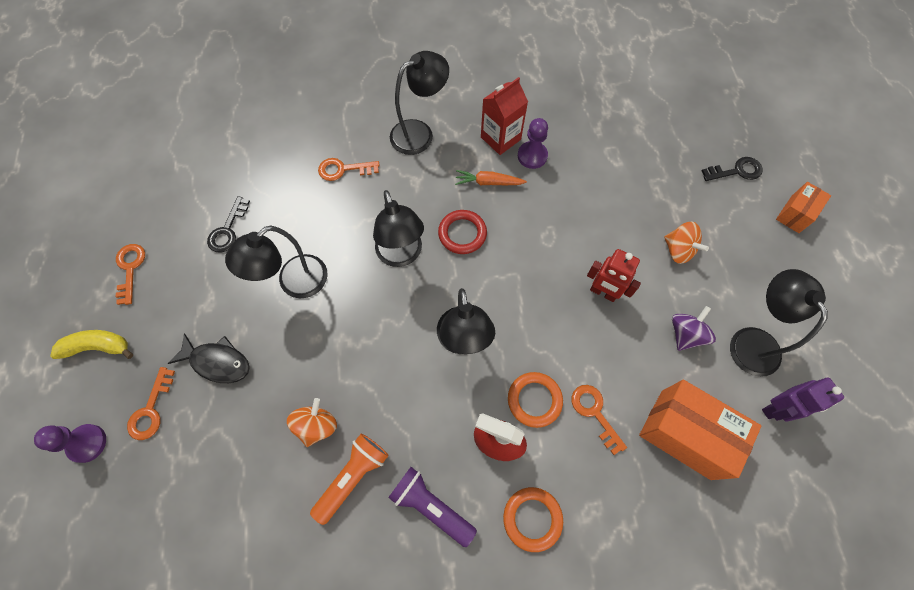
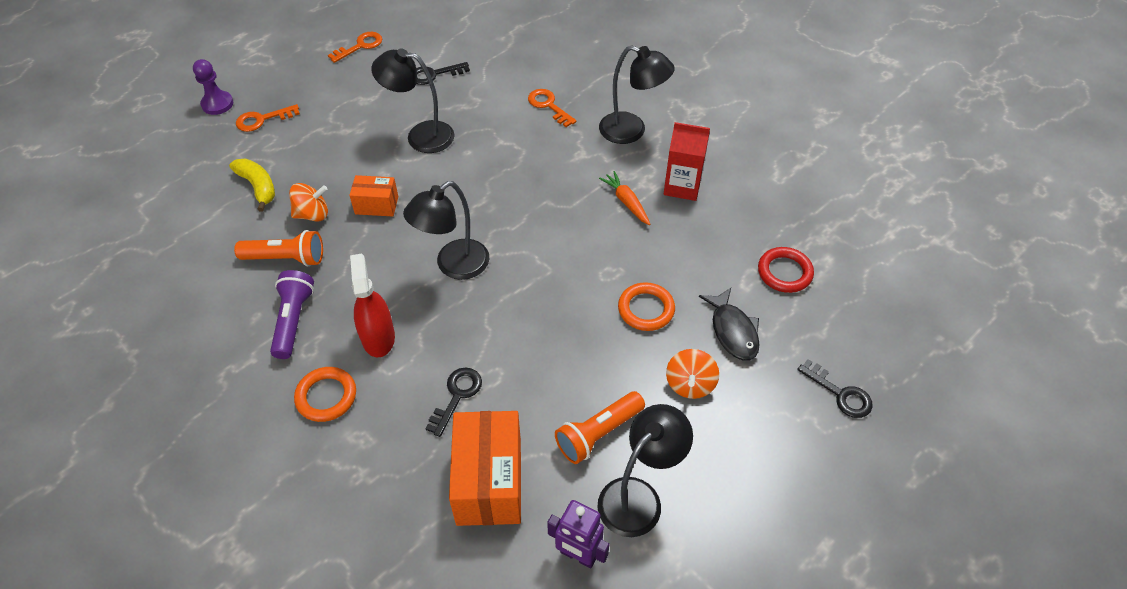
camera: 55 degrees right, 15 degrees down
(98, 347) = (289, 67): yellow banana -> yellow banana (258, 187)
(217, 362) = (323, 131): black fish -> black fish (733, 331)
(401, 255) = (501, 184): black lamp -> none
(462, 234) = (557, 211): red ring -> red ring (784, 272)
(532, 156) = (686, 218): purple pawn -> none
(534, 400) = (436, 344): orange ring -> orange ring (646, 309)
(594, 413) = (457, 396): orange key -> black key
(603, 292) = (586, 343): red robot -> none
(685, 334) = (598, 434): purple spinning top -> orange flashlight
(795, 214) = (839, 475): orange box -> orange box (376, 205)

